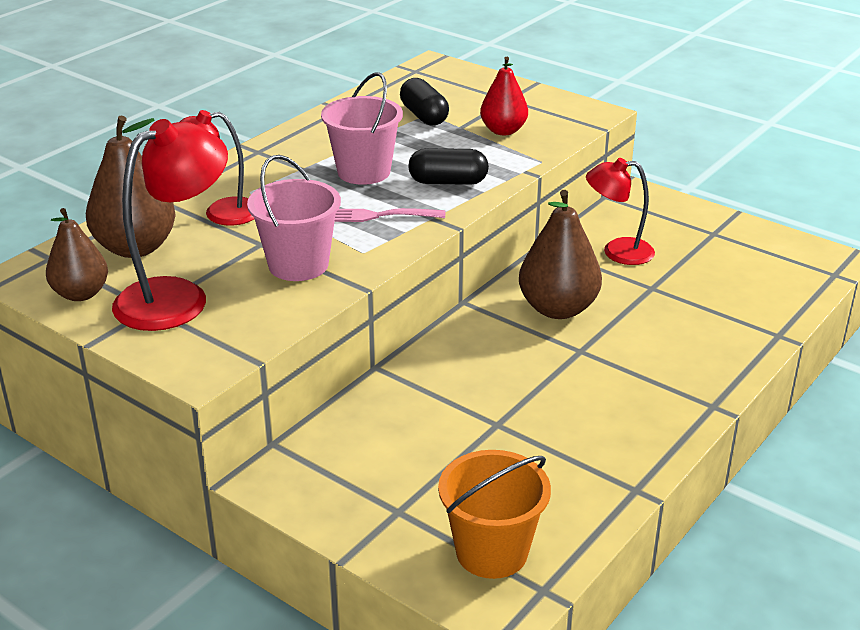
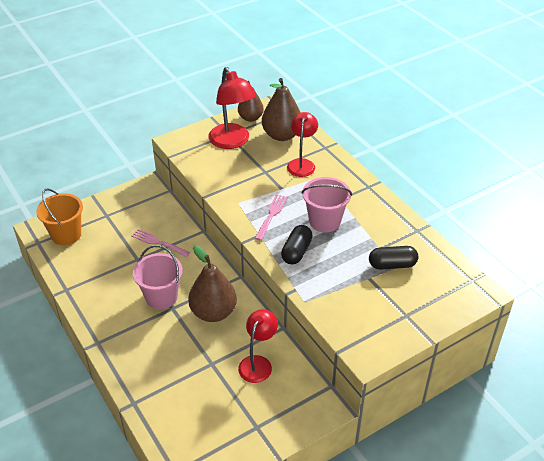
camera: 110 degrees right, 10 degrees up
(298, 265) = (238, 180): pink bucket -> pink bucket (161, 297)
(438, 411) = (158, 242): none -> pink fork
(503, 131) = (355, 297): red pear -> none

